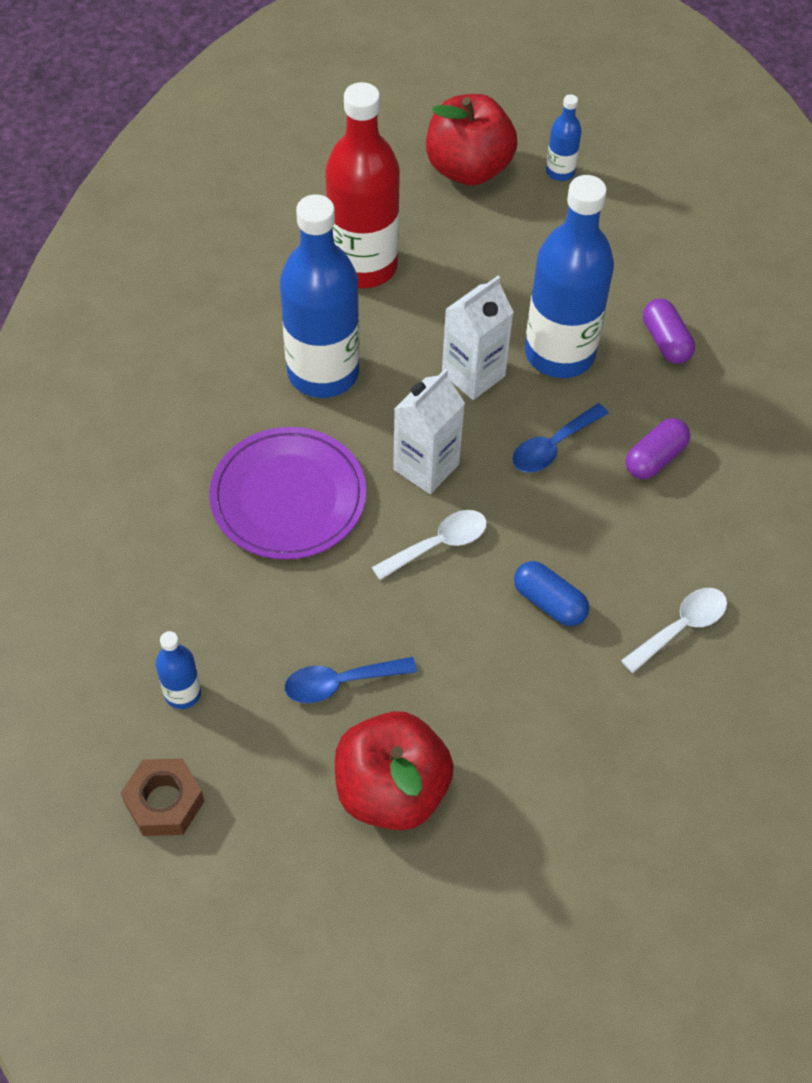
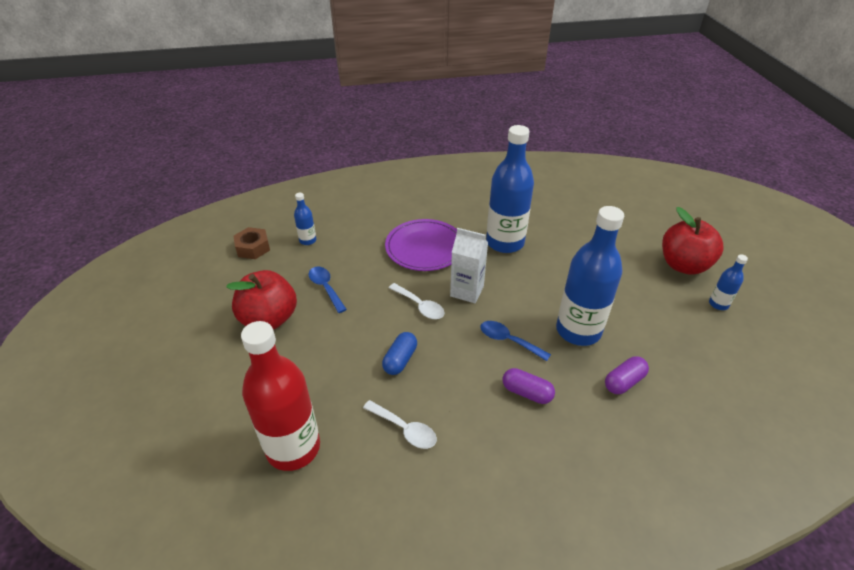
camera: 75 degrees right, 15 degrees down
(363, 266) = (582, 241): red bottle -> red bottle (293, 448)
(473, 374) = (538, 297): white carton -> none

